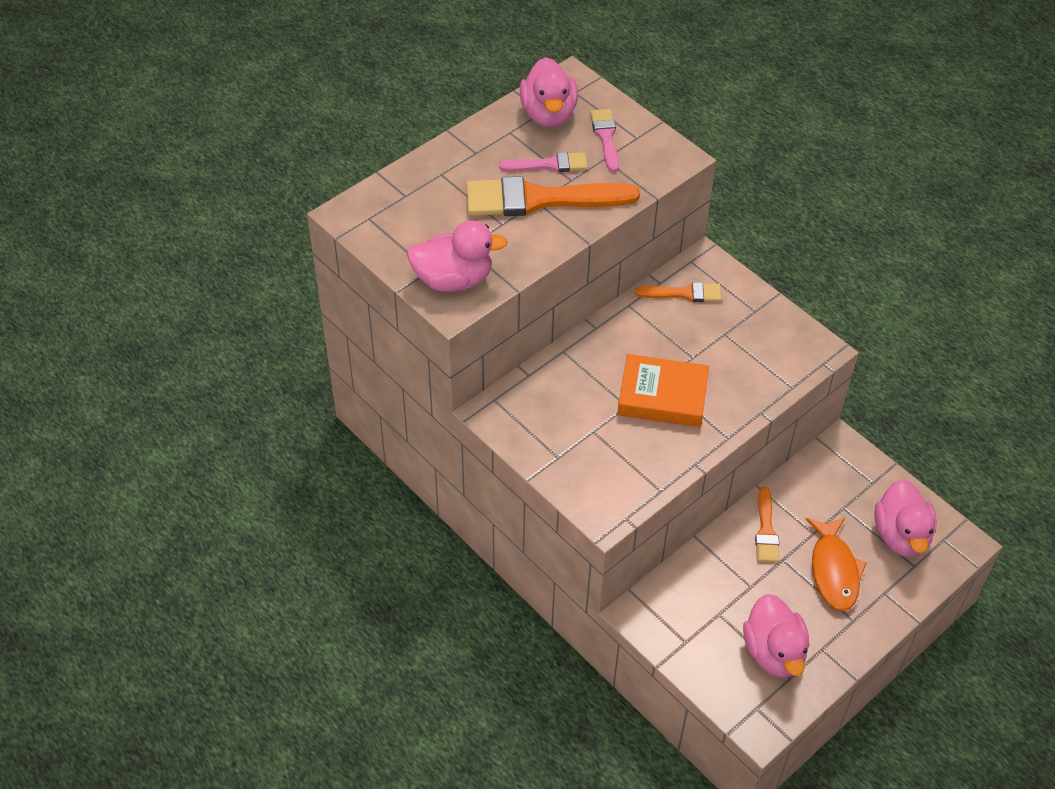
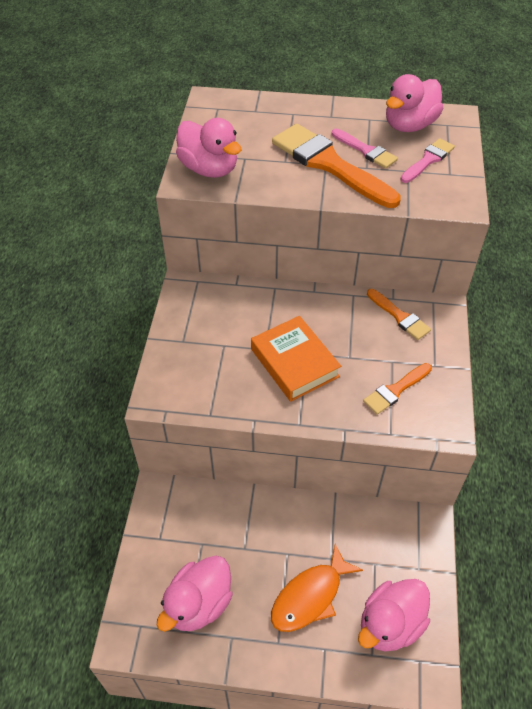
camera: 50 degrees right, 0 degrees up
(766, 530) = (302, 525): orange brush -> orange brush (395, 390)

